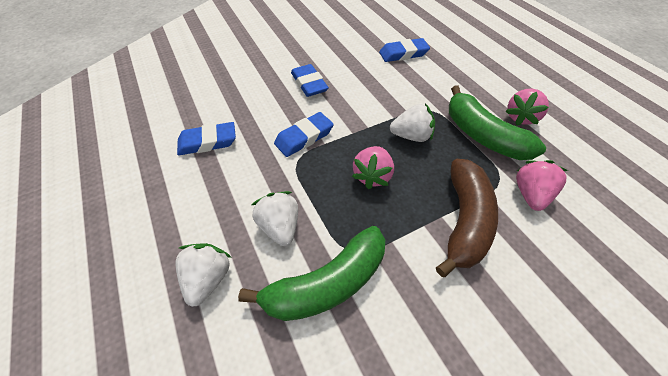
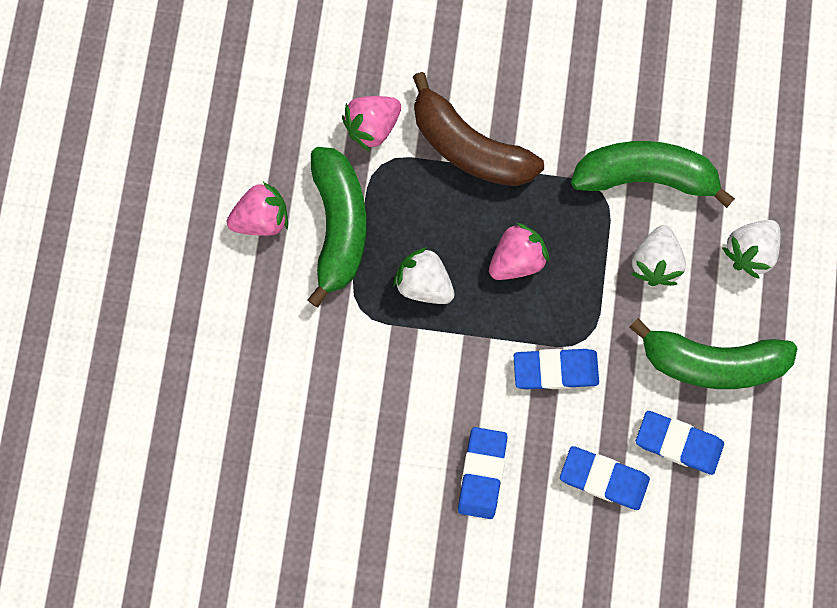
camera: 145 degrees left, 25 degrees up
(206, 191) = (711, 362): none -> green banana
(403, 54) = (289, 447): blue eraser -> blue eraser (603, 478)
(464, 221) = (469, 147): brown banana -> brown banana turned 105 degrees counterclockwise

